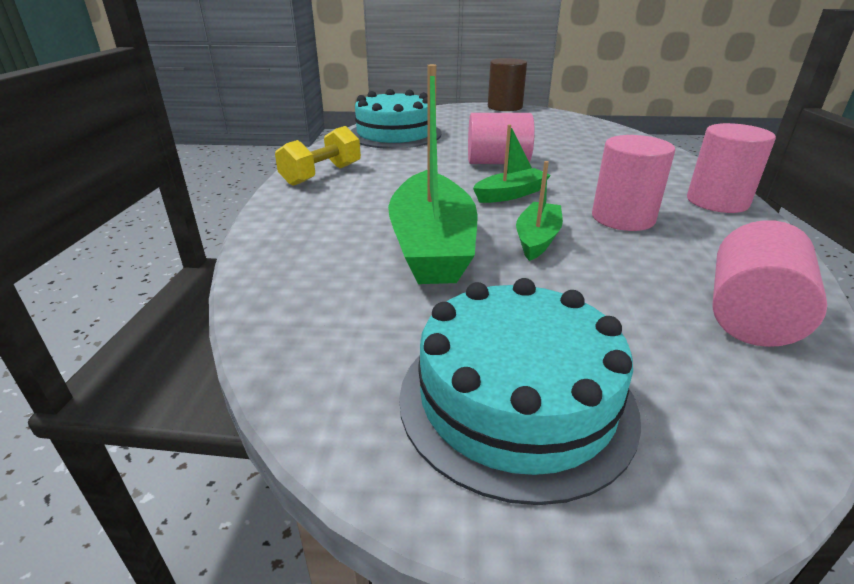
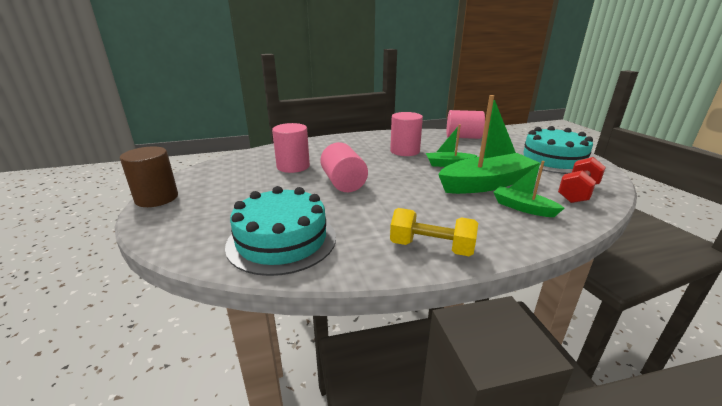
camera: 110 degrees left, 5 degrees down
(324, 322) = (577, 193): none -> red dumbbell
(510, 194) = (399, 174): green boat -> green boat (523, 208)
(717, 201) = (367, 137): pink cylinder -> pink cylinder (293, 166)

